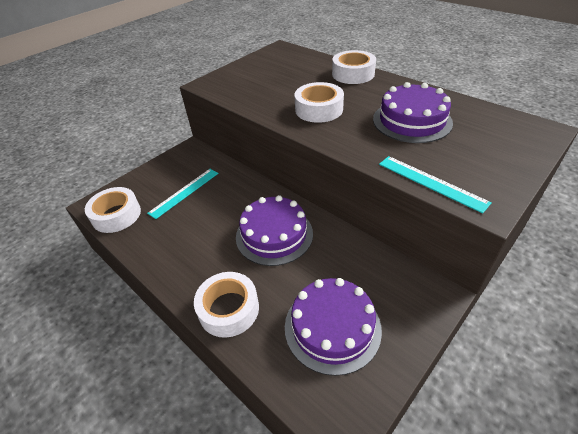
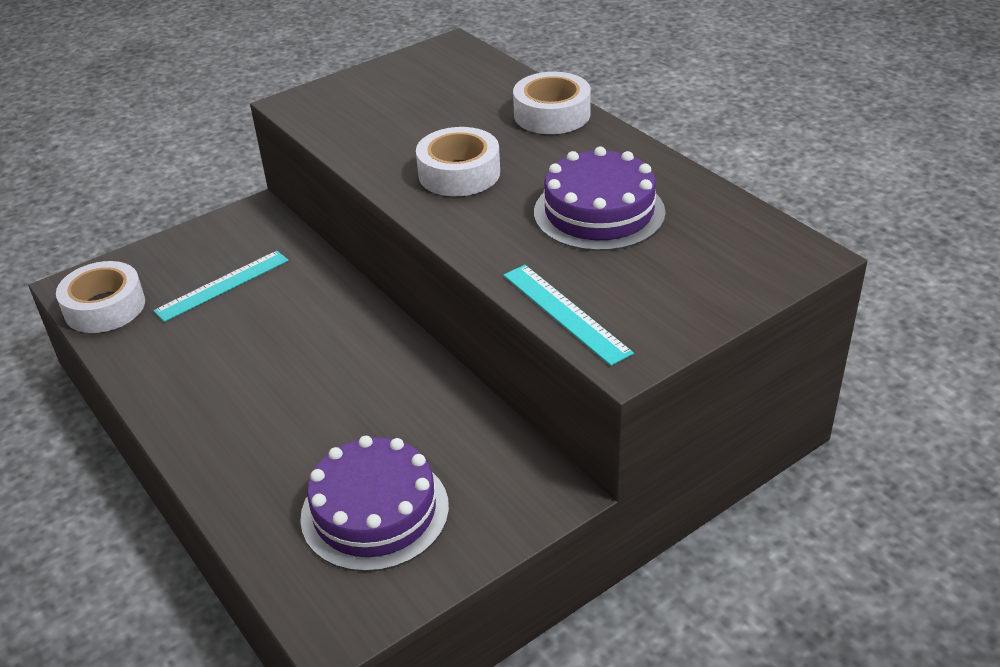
camera: 10 degrees right, 5 degrees down
(229, 309) = (233, 466): white tape -> none
(274, 235) = (342, 371): purple cake -> none

